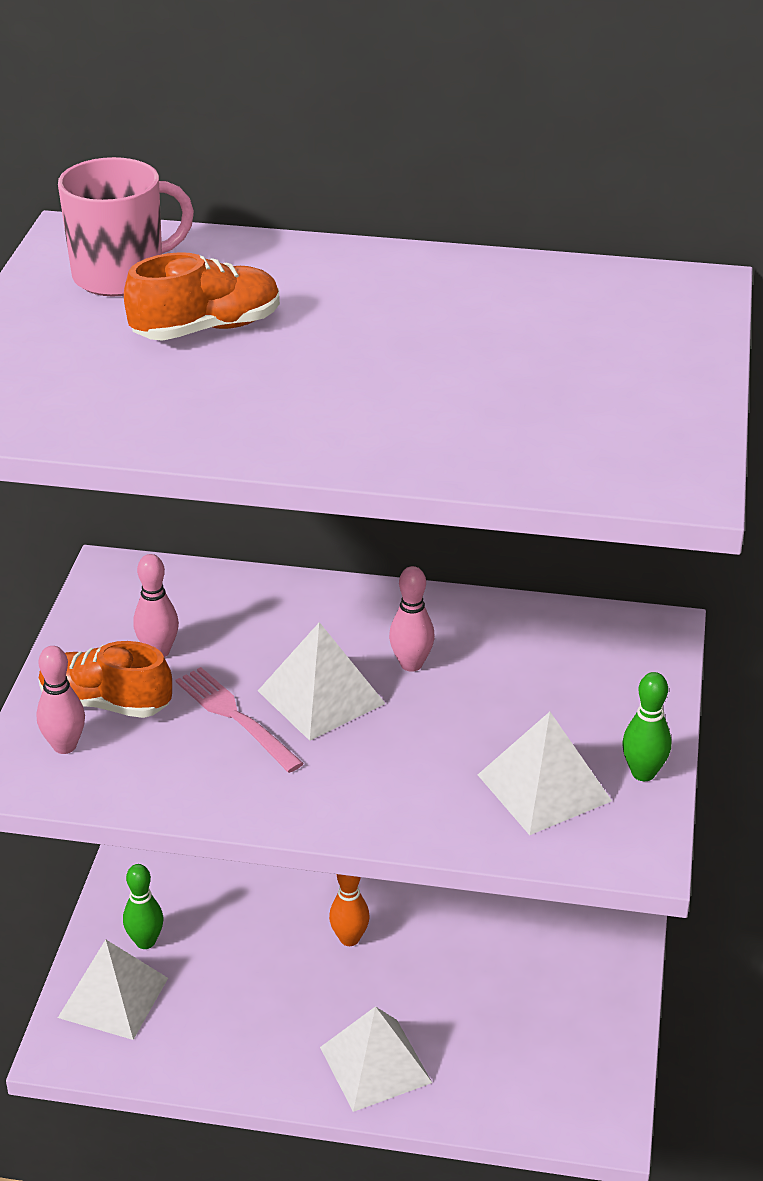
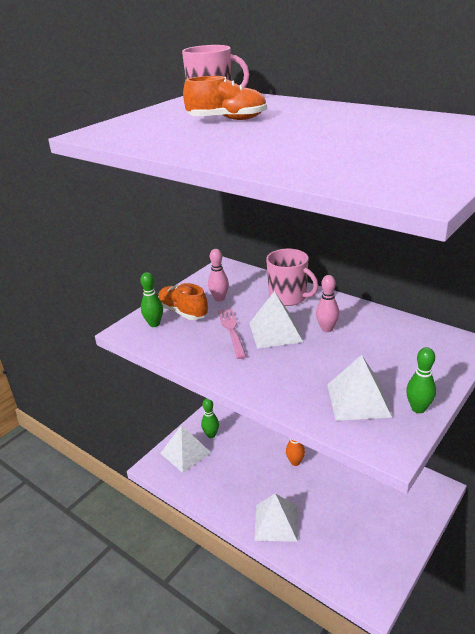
camera: 30 degrees right, 5 degrees down
(64, 746) = (154, 324): pink bowling pin -> green bowling pin
(297, 613) = (289, 297): none -> pink mug

